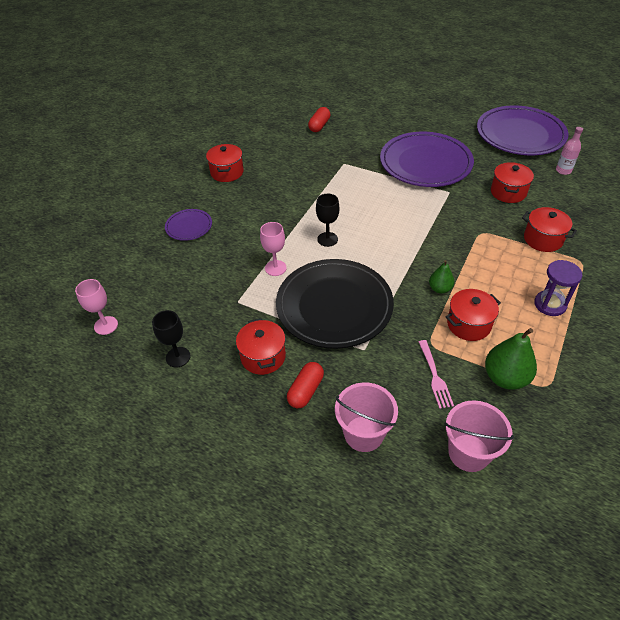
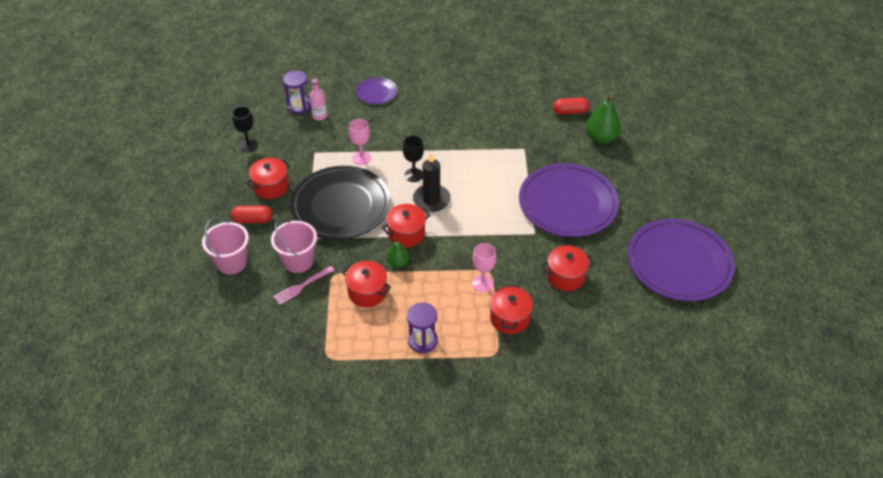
camera: 60 degrees right, 0 degrees up
(106, 325) = (256, 99): pink goblet -> pink goblet (482, 283)
(153, 291) = (299, 106): none -> purple hourglass
(227, 172) = (457, 84): red pot -> red pot (406, 234)
(369, 238) = (431, 200): none -> black candle
(468, 452) = (242, 324): pink bucket -> pink bucket (298, 261)
(505, 378) = (322, 329): green pear -> green pear (601, 138)
(563, 170) = (637, 313): pink bottle -> pink bottle (319, 116)

